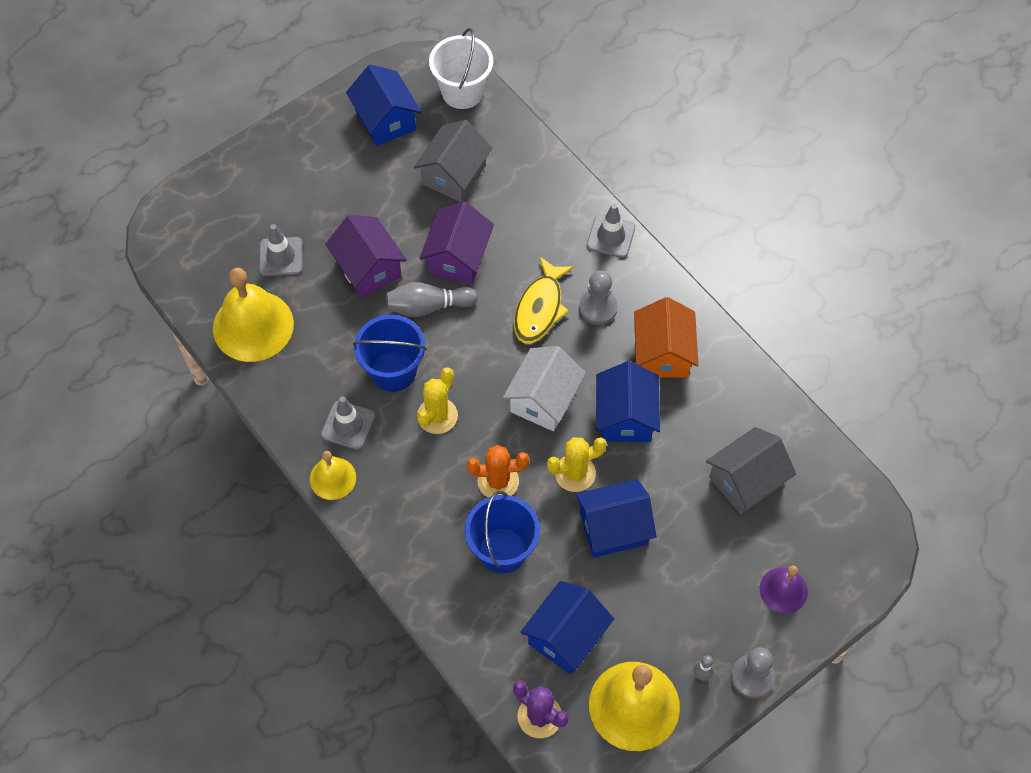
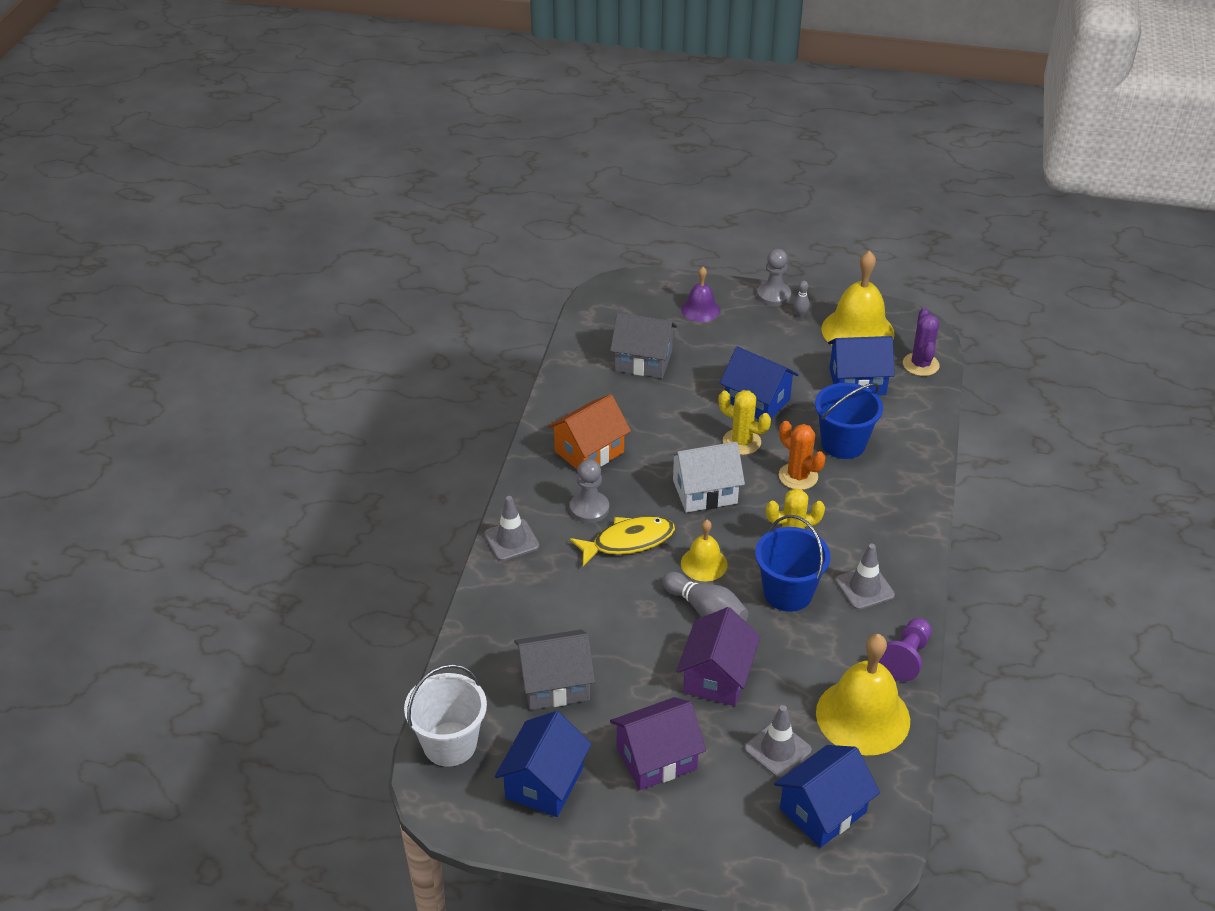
camera: 130 degrees left, 20 degrees down
(267, 395) = (906, 658): none -> purple pawn
(332, 478) = (914, 567): yellow bell -> yellow bell (704, 563)
(458, 257) = (638, 623): purple house -> purple house (656, 758)
(625, 417) = (666, 442): blue house -> blue house (823, 810)

